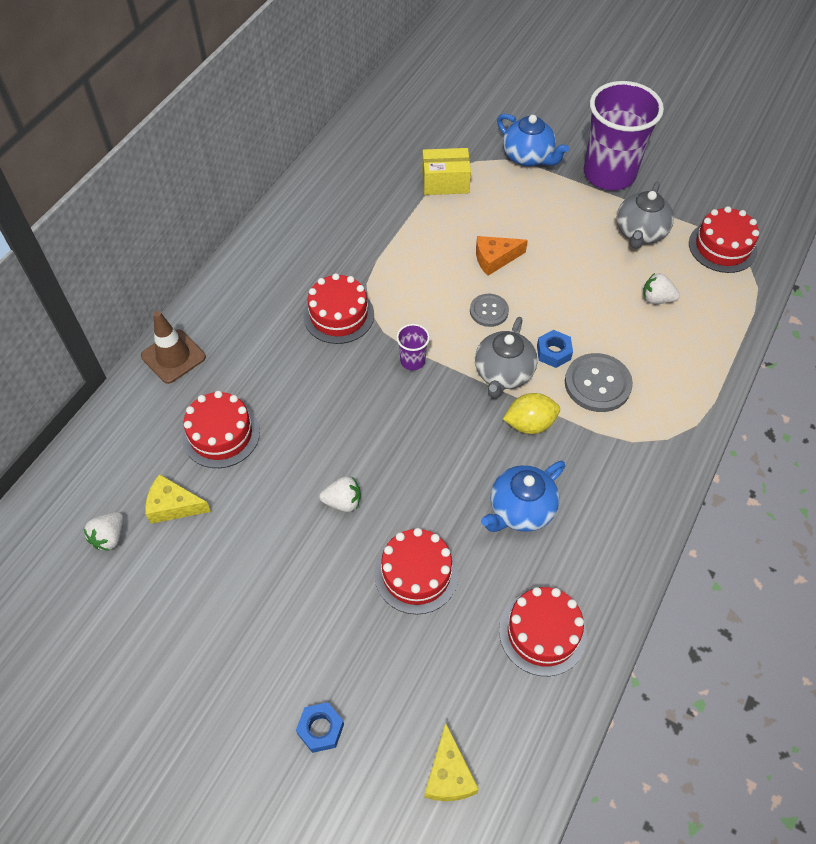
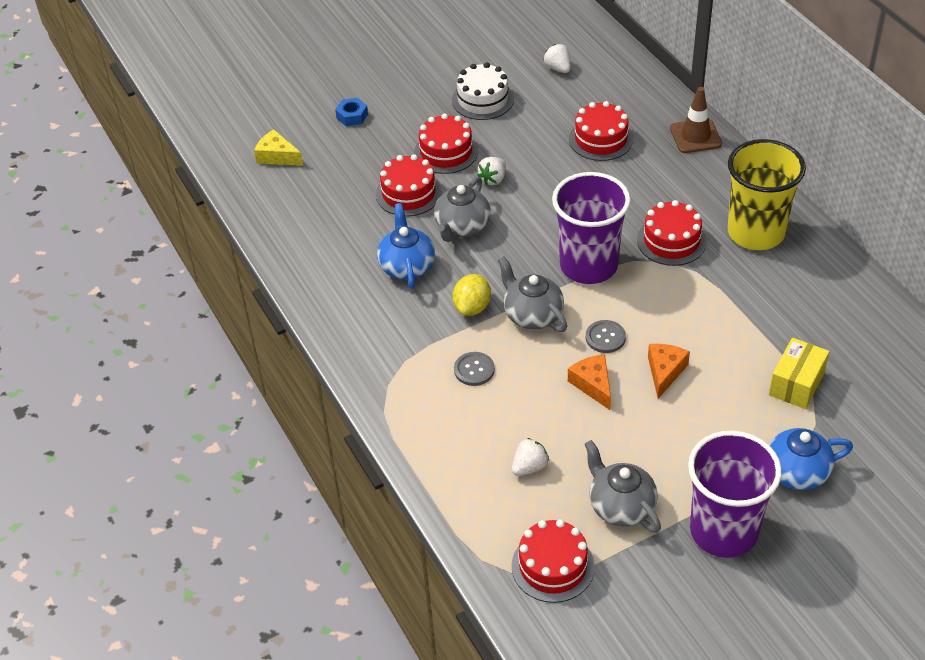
camera: 125 degrees right, 10 degrees down
(173, 506) = (559, 101): yellow cheese -> none
(209, 588) = (482, 99): none -> white cake
(289, 262) = (756, 232): none -> yellow cup
(412, 361) = (588, 265): purple cup -> purple cup, size x2.42
(432, 491) = (462, 227): none -> grey teapot
(542, 632) = (314, 234): red cake -> red cake (446, 152)
(545, 297) = (593, 385): none -> orange cheese
(553, 352) = (528, 358): blue nut -> none
(597, 384) = (474, 370): grey button -> grey button, size x0.62

